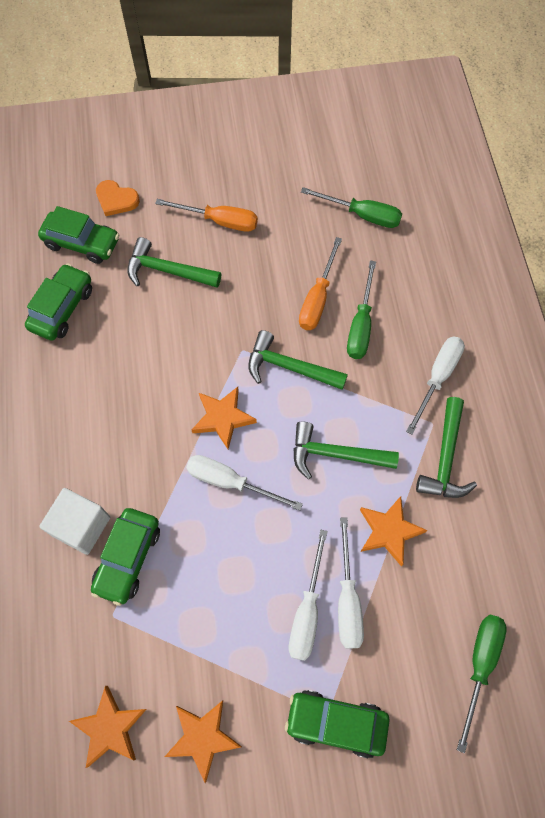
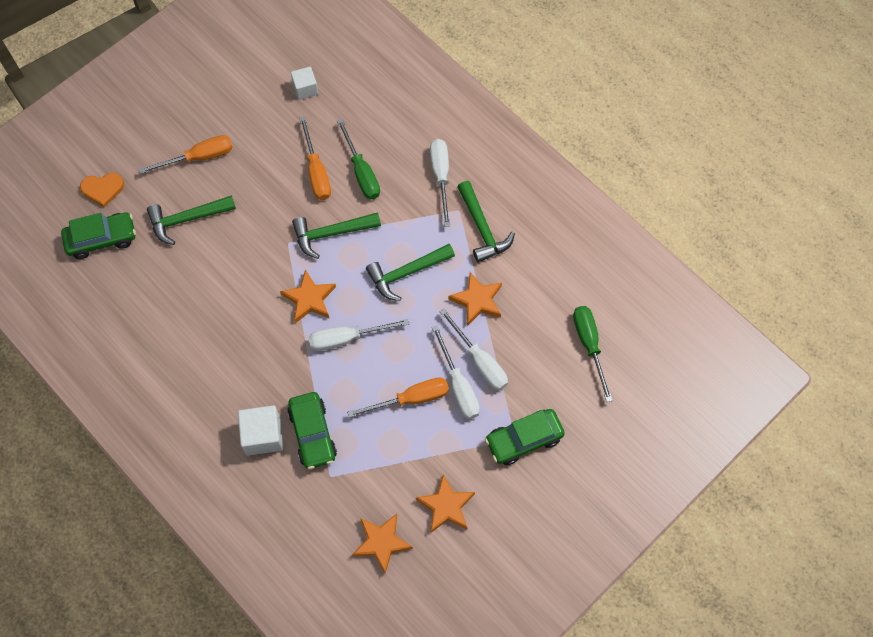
camera: 35 degrees left, 0 degrees up
(62, 308) = (126, 297): green car -> none
(249, 590) = (411, 399): none -> orange screwdriver
(362, 215) = (305, 89): green screwdriver -> white cube

